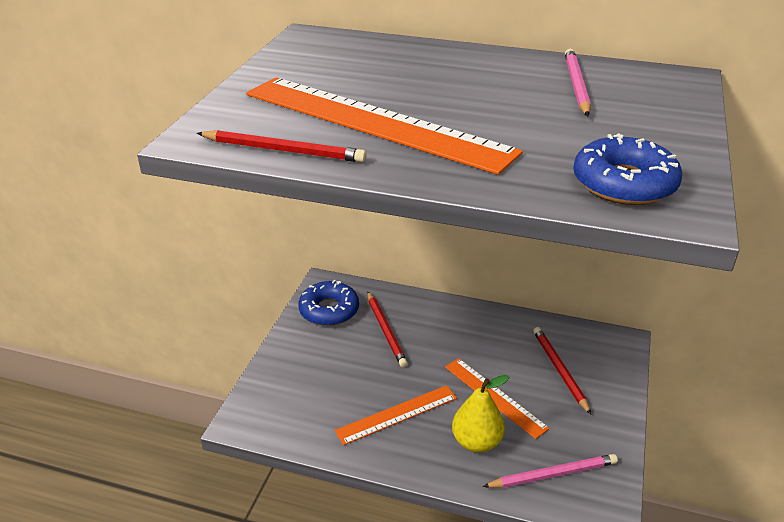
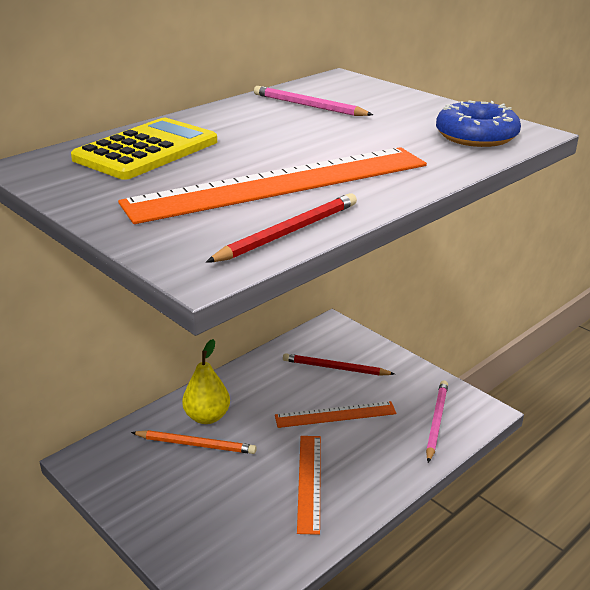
camera: 60 degrees left, 5 degrees down
(329, 310) = (125, 472): blue donut -> none
(381, 58) = (146, 150): none -> yellow calculator
(386, 331) = (196, 444): red pencil -> orange pencil
(476, 442) = (376, 447): yellow pear -> yellow pear (207, 417)

